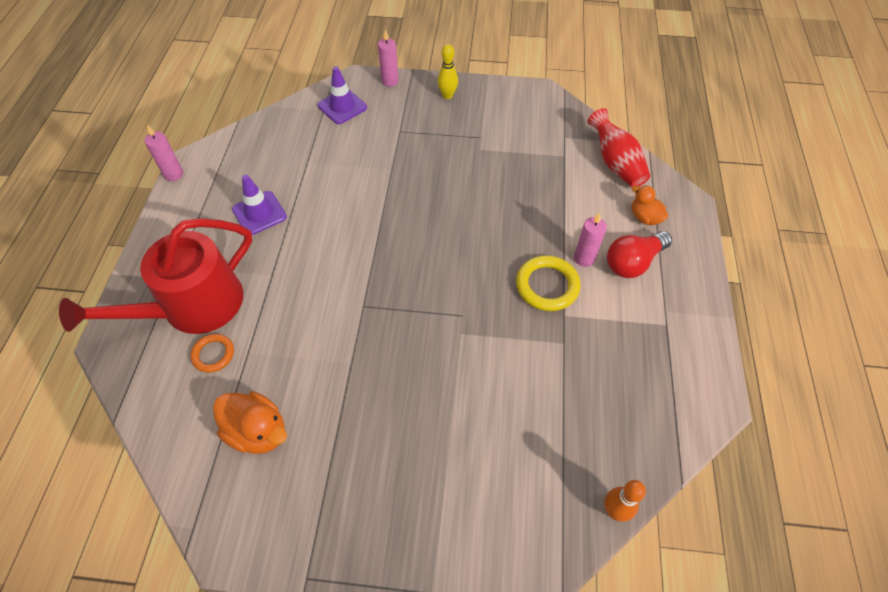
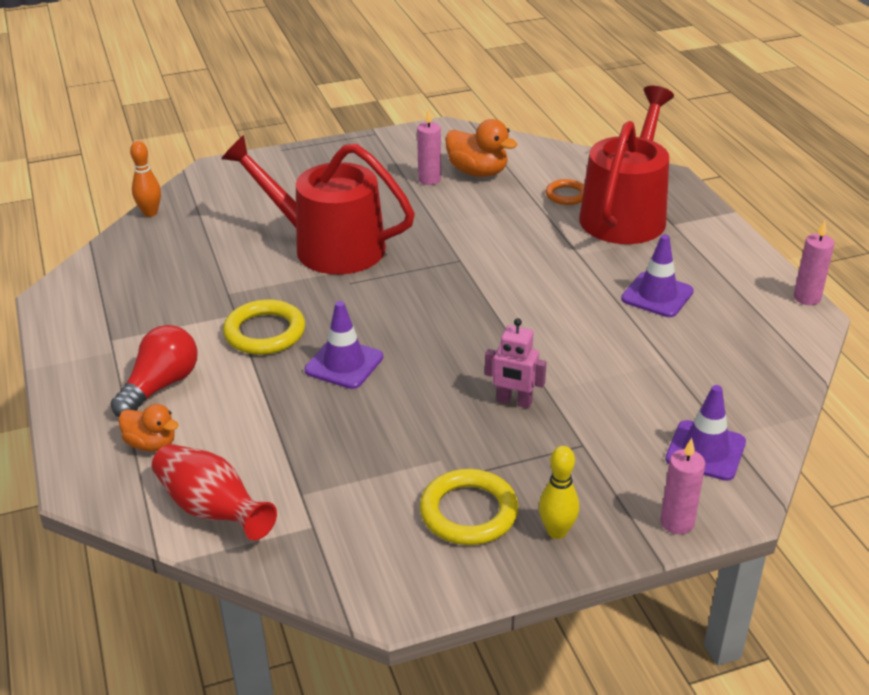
camera: 155 degrees right, 20 degrees down
(258, 431) = (478, 172): orange duck -> orange duck turned 150 degrees counterclockwise
(416, 168) = (514, 401): none -> pink robot
(458, 370) = (328, 246): none -> red watering can
(483, 118) = (468, 512): none -> yellow ring
(503, 235) = (344, 364): none -> purple traffic cone
(584, 258) = (227, 371): pink candle -> pink candle (429, 179)

